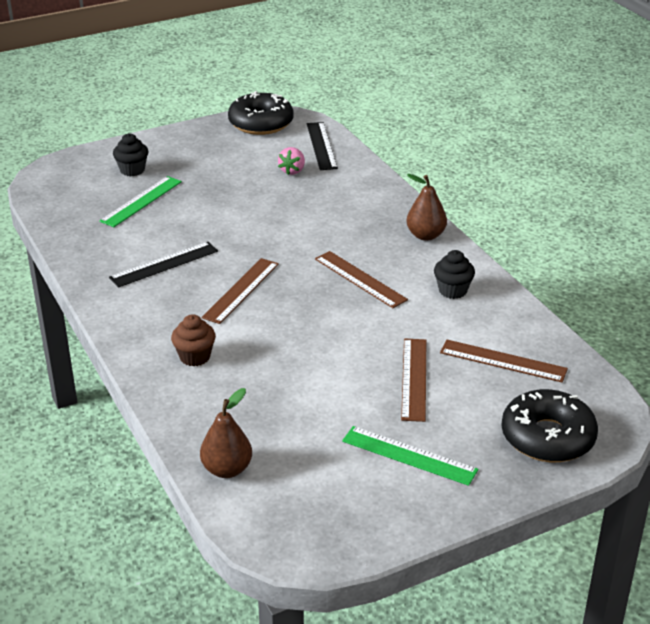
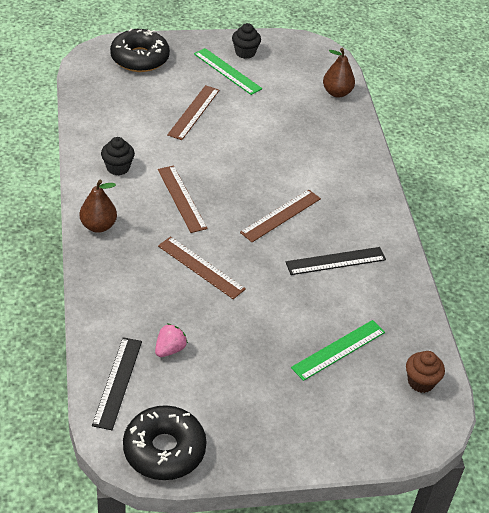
camera: 165 degrees left, 10 degrees up
(132, 170) = (338, 404): black cupcake -> black cupcake (245, 52)
(195, 357) = (335, 169): brown cupcake -> brown cupcake (421, 382)
(503, 361) = (126, 107): brown ruler -> brown ruler (200, 267)

